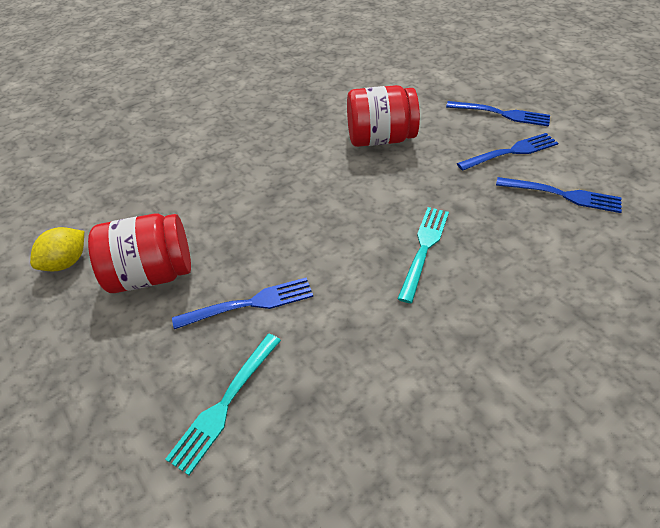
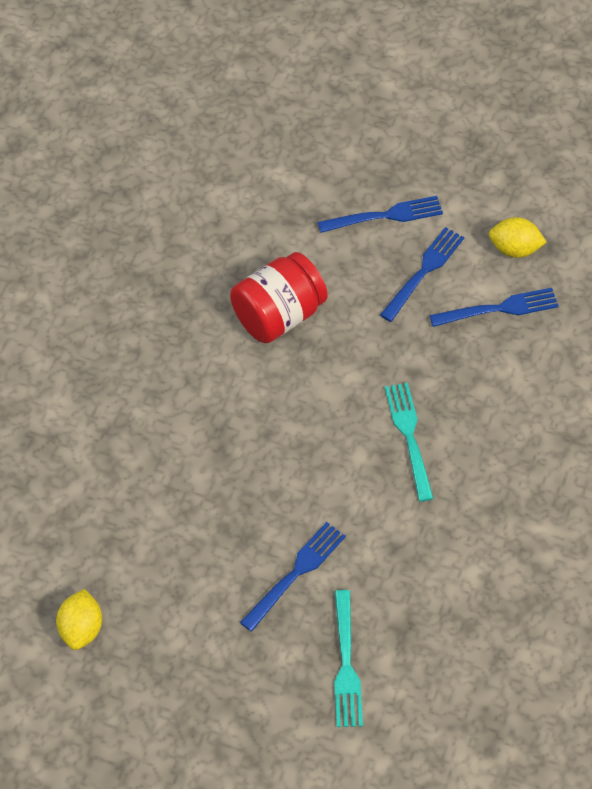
camera: 35 degrees left, 10 degrees up
(152, 274) = (179, 594): red jar -> none
(599, 164) = (514, 249): none -> yellow lemon

